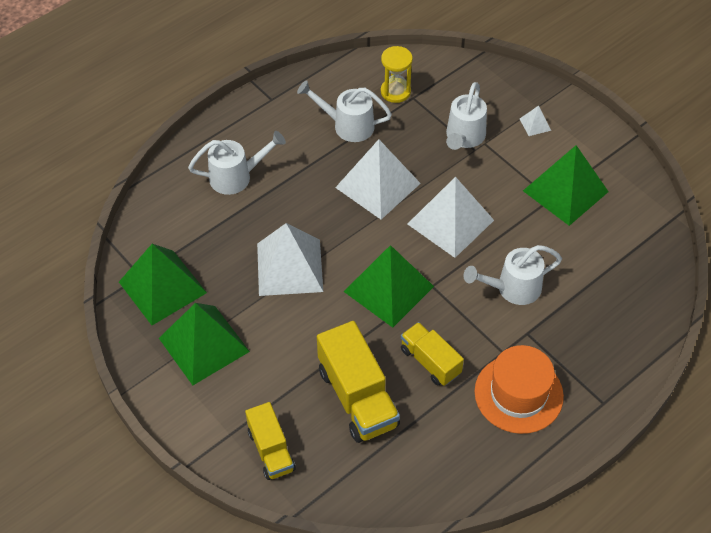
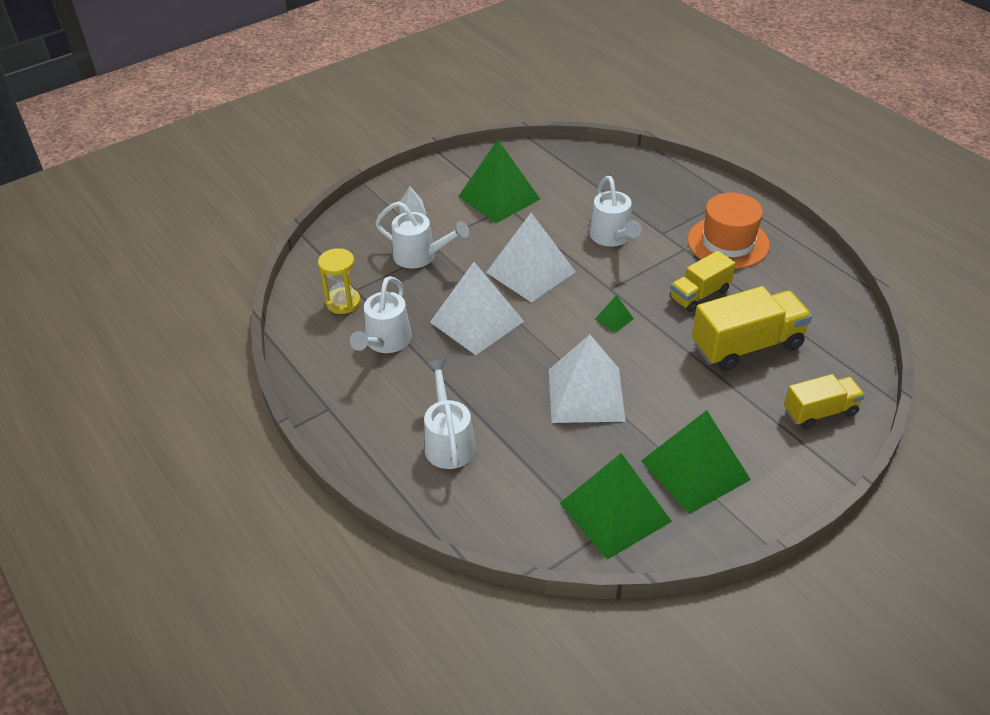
camera: 85 degrees left, 10 degrees down
(389, 288) = (614, 319): green pyramid -> green pyramid, size x0.42

